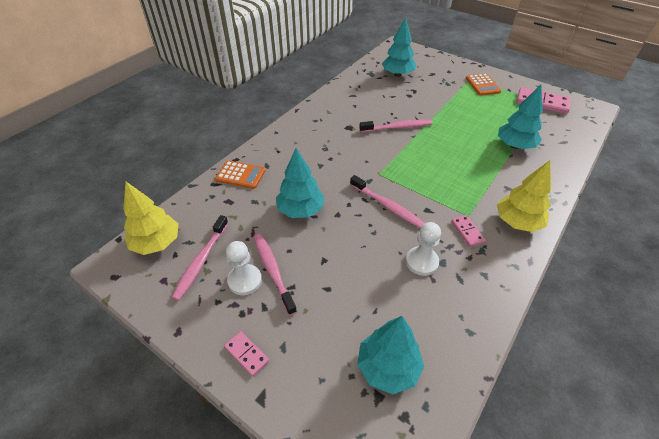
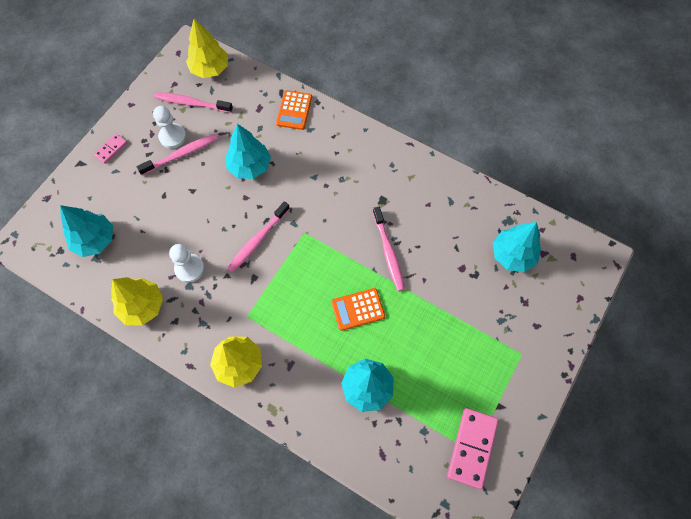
camera: 85 degrees right, 20 degrees up
(467, 232) = (225, 312): pink domino -> none
(473, 307) = (142, 306): none -> yellow tree
(482, 85) = (506, 369): orange calculator -> orange calculator (358, 309)

